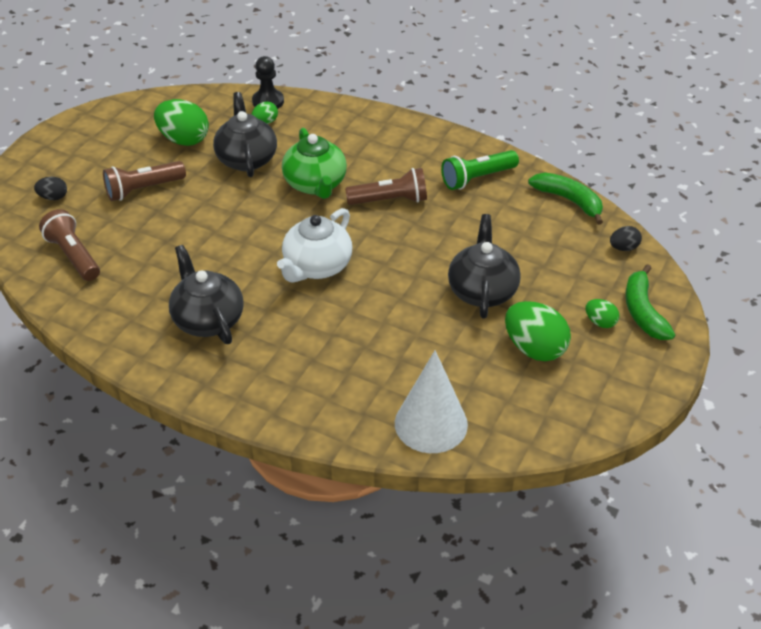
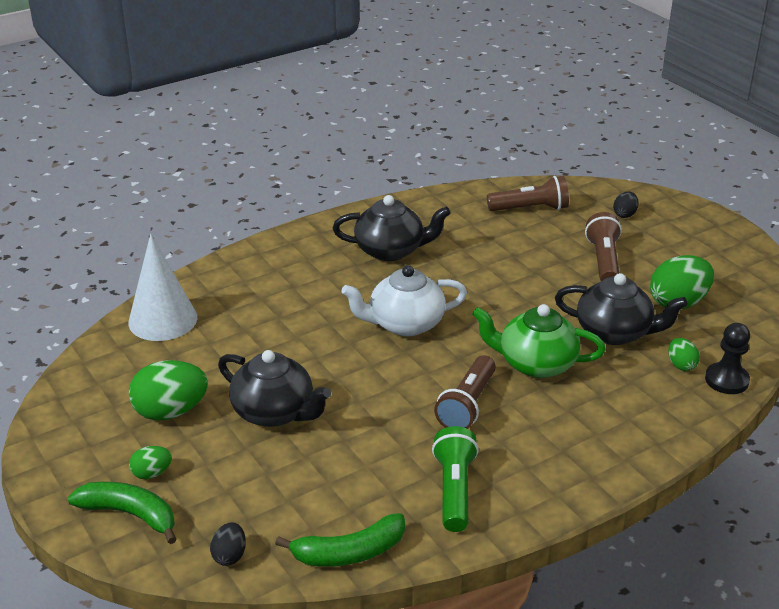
camera: 120 degrees right, 10 degrees down
(317, 266) = (405, 324): white teapot -> white teapot turned 75 degrees counterclockwise

